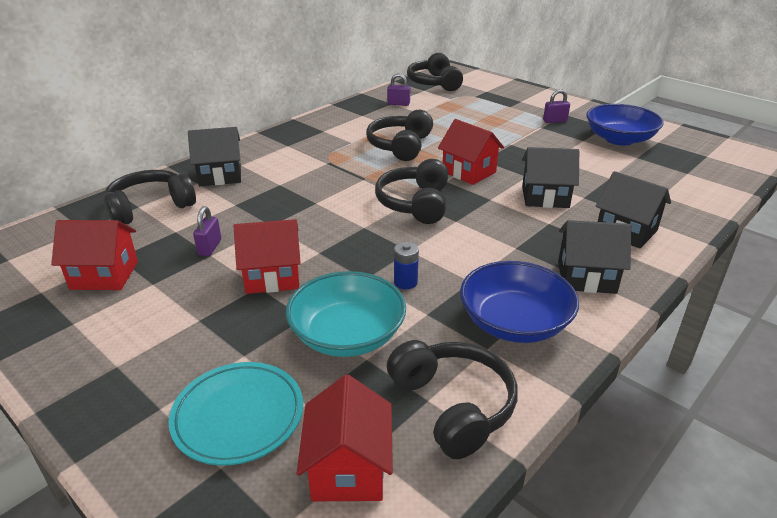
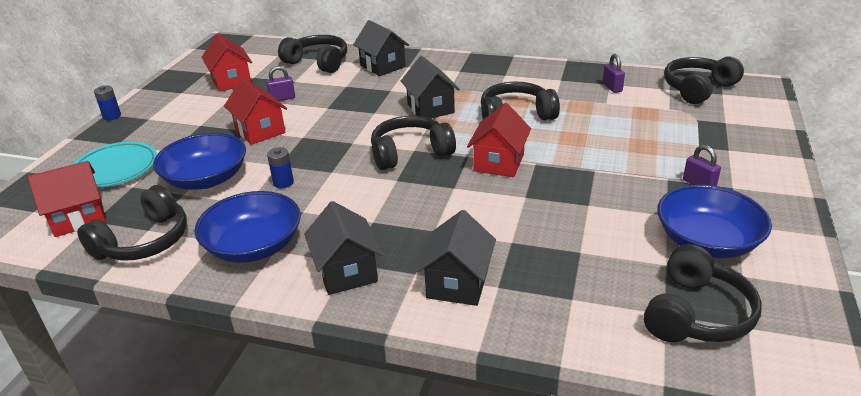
camera: 65 degrees right, 0 degrees up
(54, 405) = (112, 116): none -> blue battery
(347, 335) = (206, 179): turquoise bowl -> blue bowl
(545, 197) = (487, 217): black house -> black house (430, 108)
(690, 164) = (696, 314): none -> black headphones

